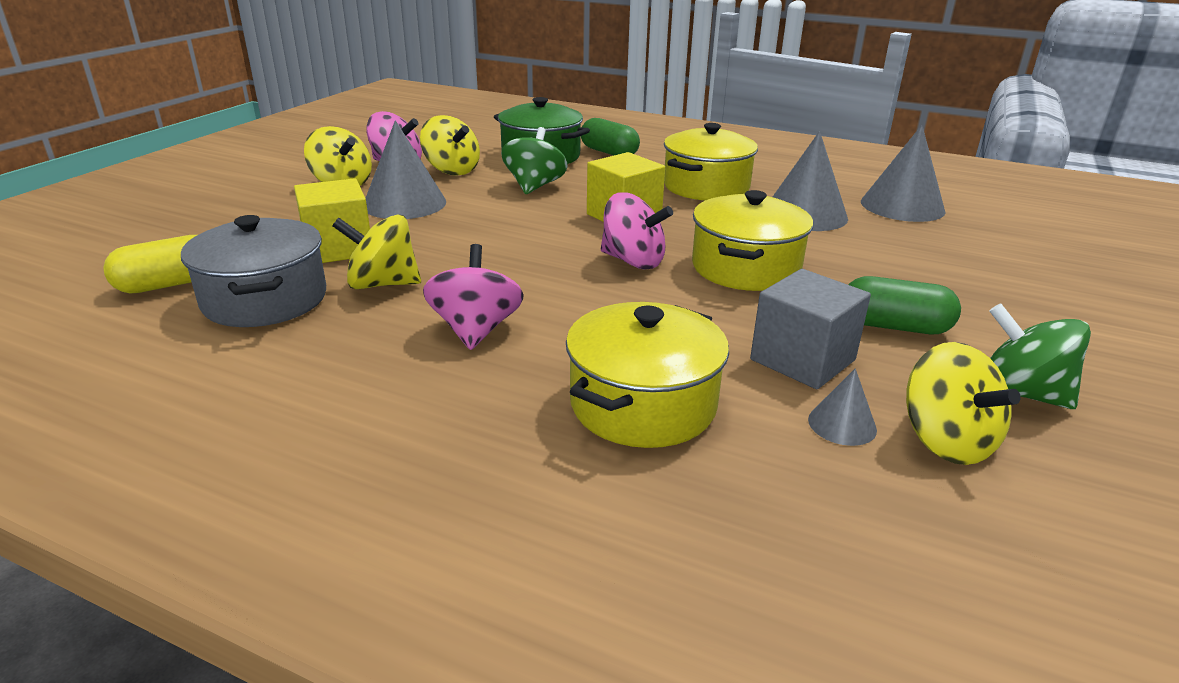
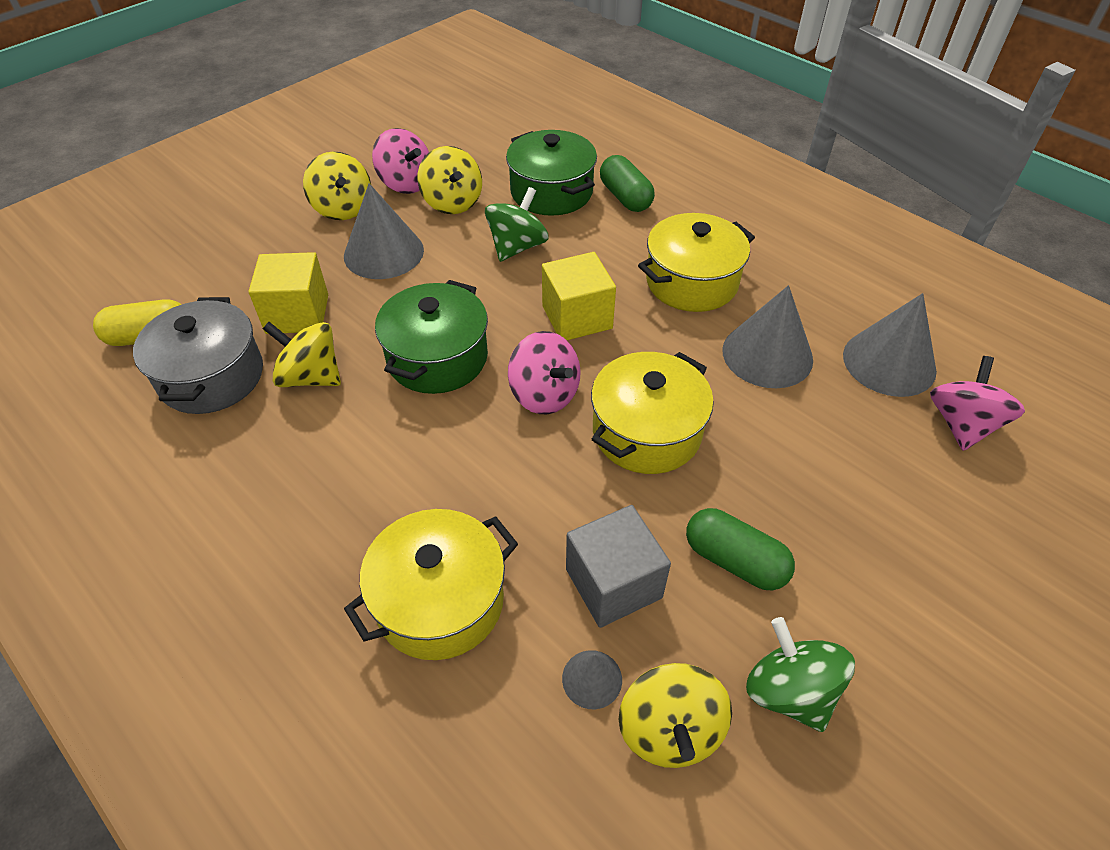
camera: 20 degrees right, 20 degrees up
(475, 330) = (356, 463): pink spinning top -> pink spinning top (962, 424)
(509, 255) = (437, 358): none -> green pot

